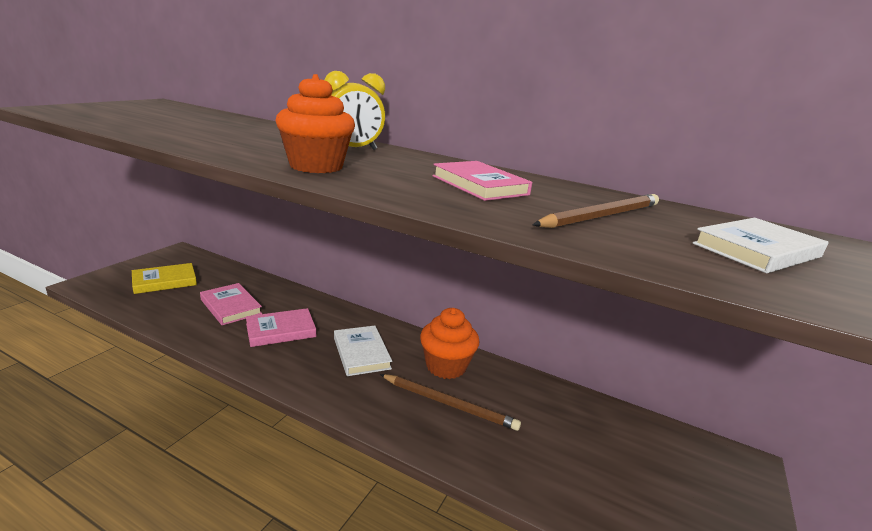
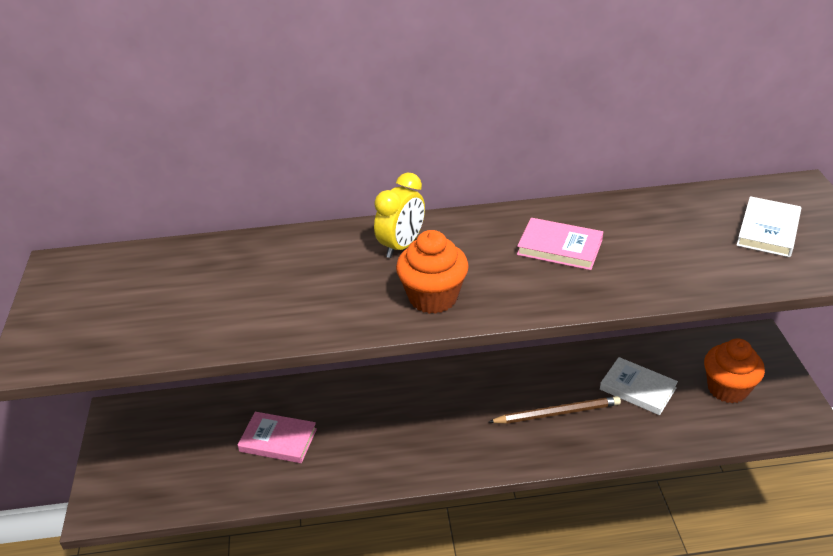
camera: 30 degrees left, 15 degrees up
(164, 281) = (168, 456): yellow book -> none
(281, 330) = (357, 434): pink book -> none
(361, 353) = (448, 412): white book -> white book (637, 388)
(446, 366) = (520, 381): orange cupcake -> orange cupcake (727, 388)
(601, 216) = (667, 242): brown pencil -> none

